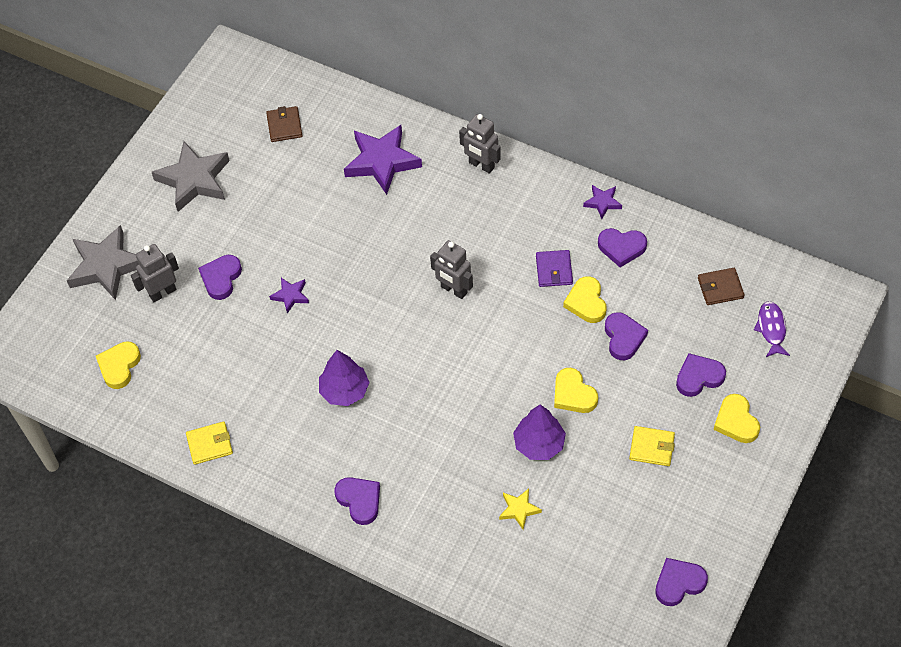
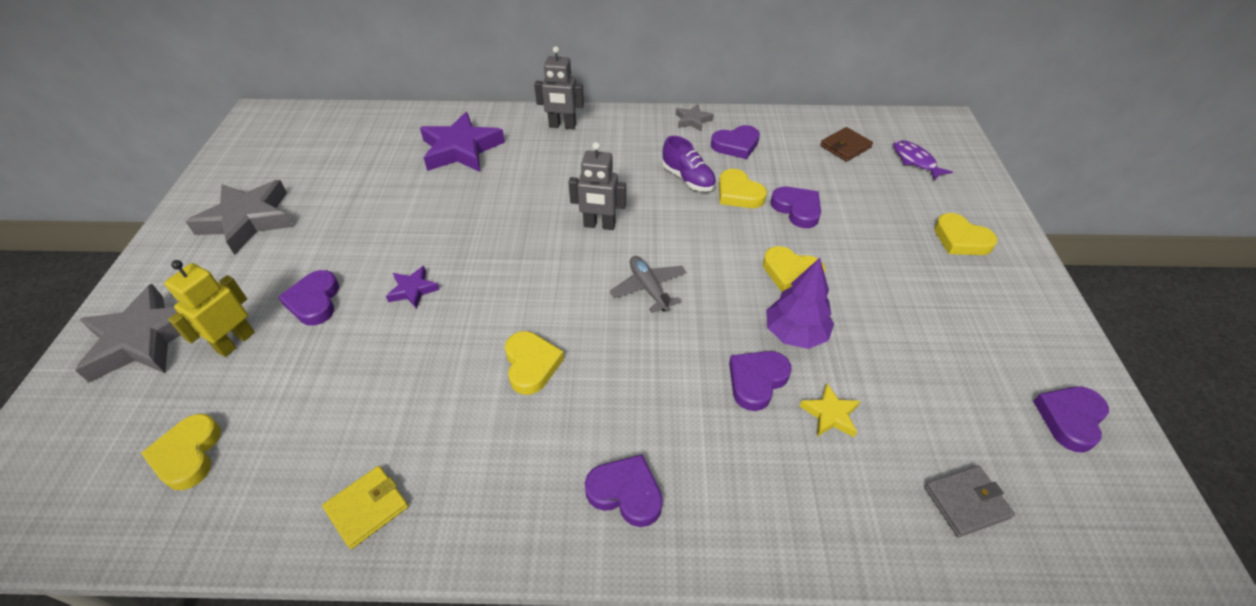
camera: 30 degrees left, 10 degrees down
(162, 292) = (235, 342): grey robot -> yellow robot
(284, 126) = (341, 150): brown wallet -> none
(345, 391) = (531, 364): purple tree -> yellow heart
(458, 363) = (648, 288): none -> grey plane
(554, 270) = (688, 179): purple wallet -> purple shoe
(560, 597) = (966, 502): none -> grey wallet
(602, 202) = (693, 120): purple star -> grey star
(652, 447) = (909, 291): yellow wallet -> none
(698, 377) = (893, 216): purple heart -> purple heart (756, 381)

